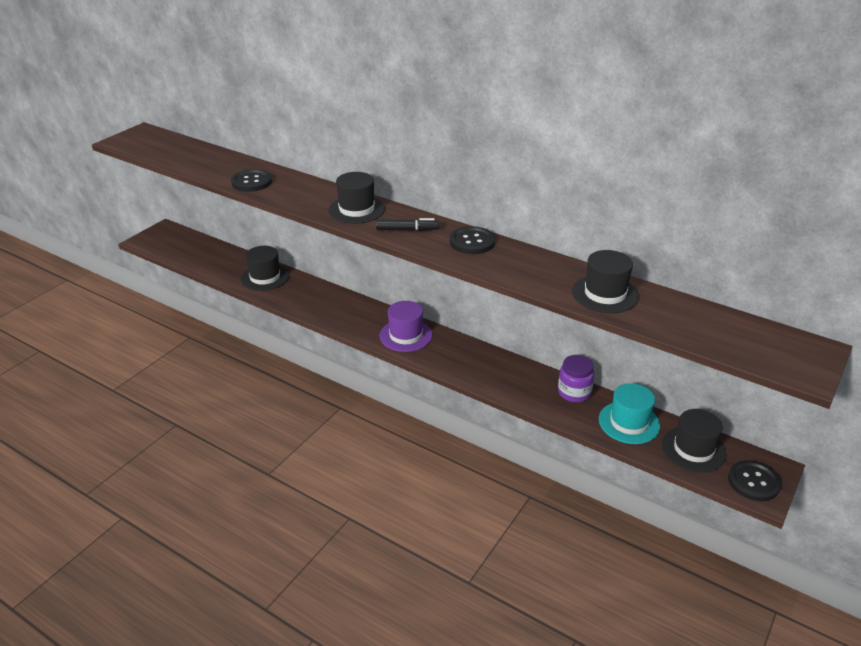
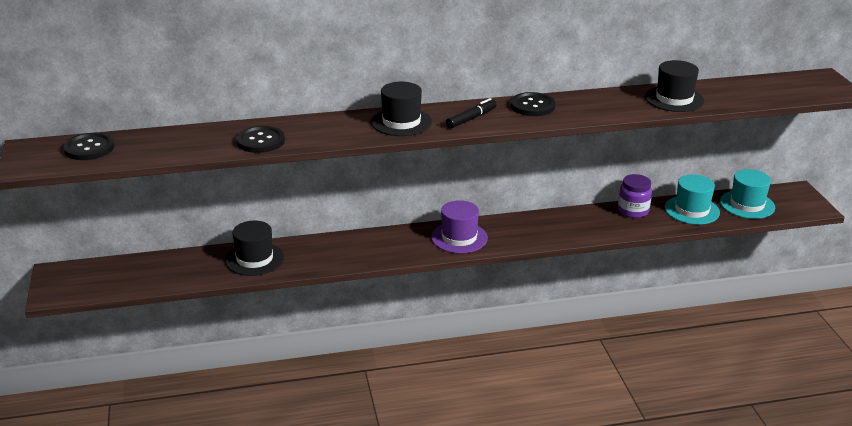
camera: 45 degrees left, 5 degrees down
(693, 449) = (747, 204): black hat -> turquoise hat
(753, 482) = (800, 204): black button -> black button (89, 148)

